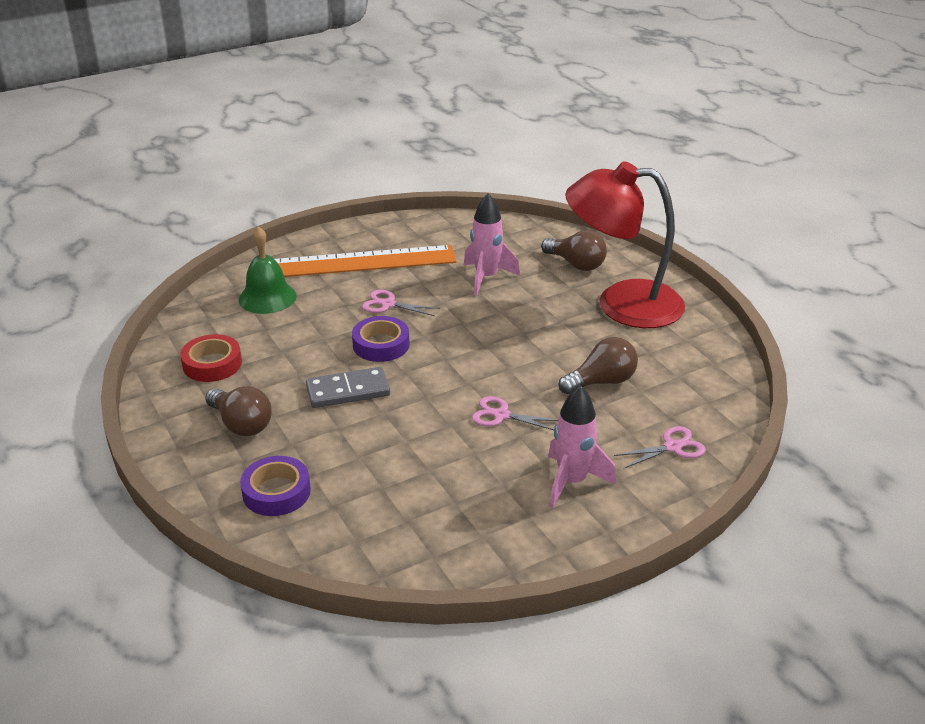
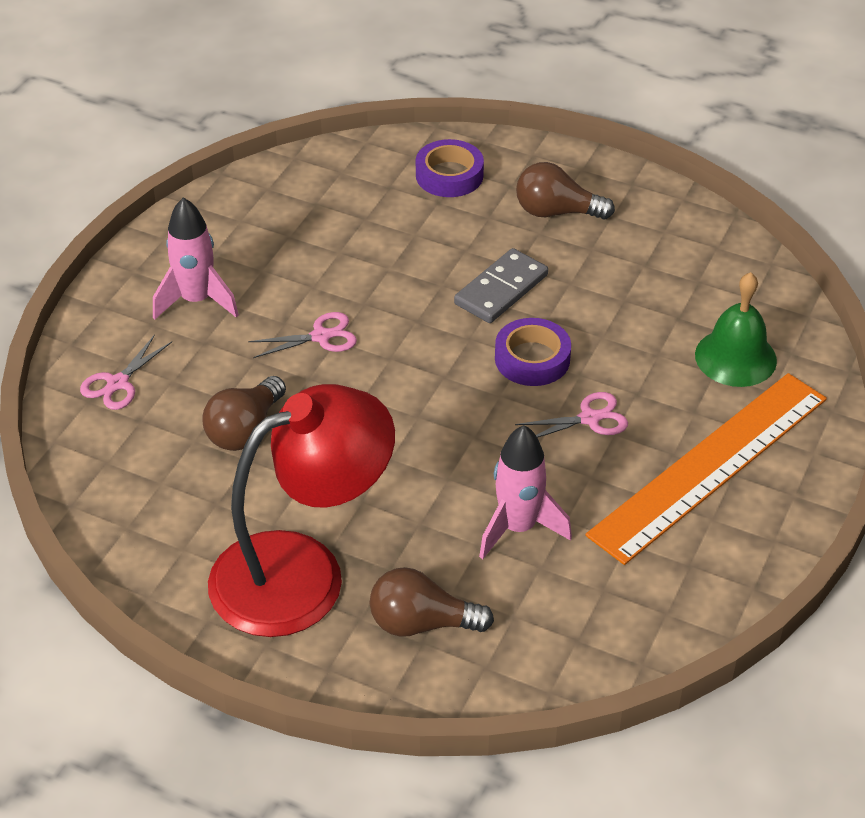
camera: 145 degrees right, 10 degrees up
(212, 364) = (670, 253): red tape -> none

